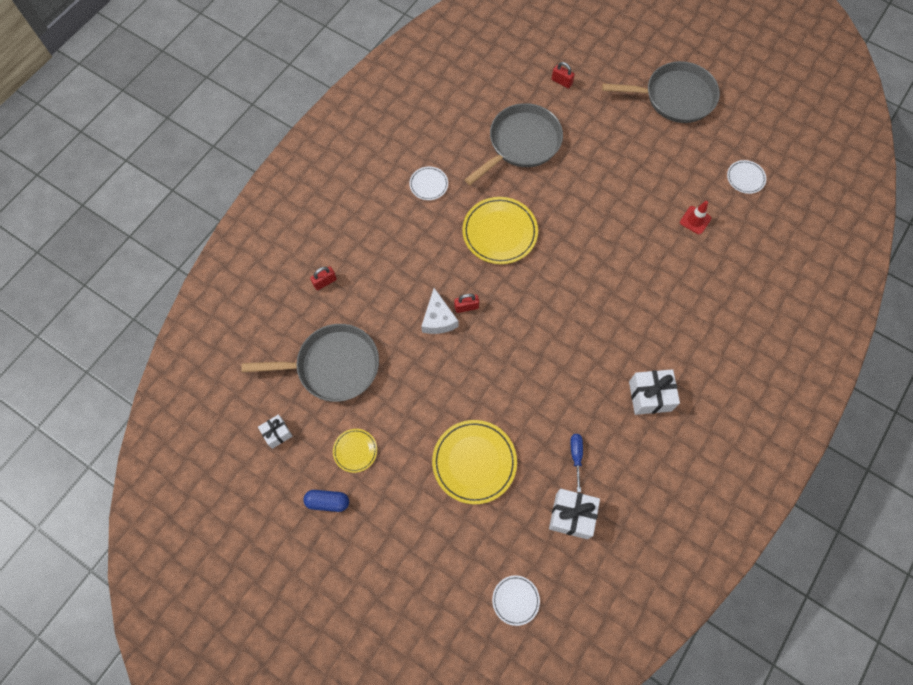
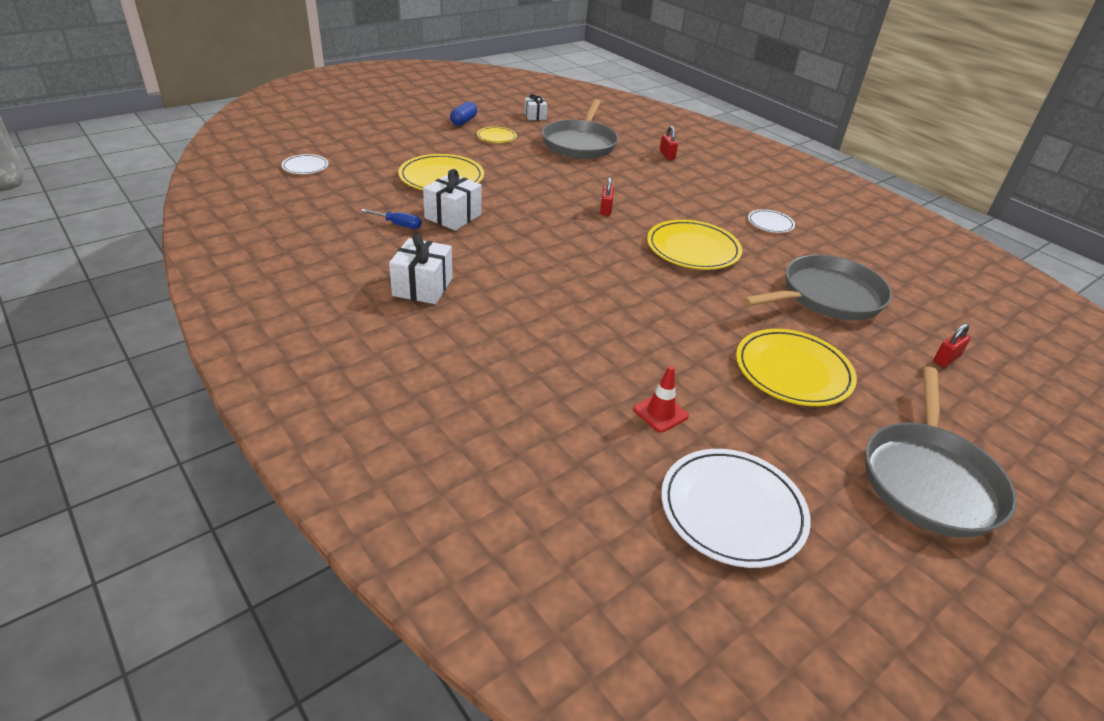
camera: 105 degrees right, 30 degrees down
(438, 319) = (600, 193): white cheese -> none
(521, 143) = (827, 296): grey pan -> grey pan turned 90 degrees counterclockwise
(571, 516) = (344, 207): white gift -> white gift (453, 216)
(619, 159) = (793, 371): none -> yellow plate
(745, 178) = (732, 510): white plate -> white plate, size x1.89

